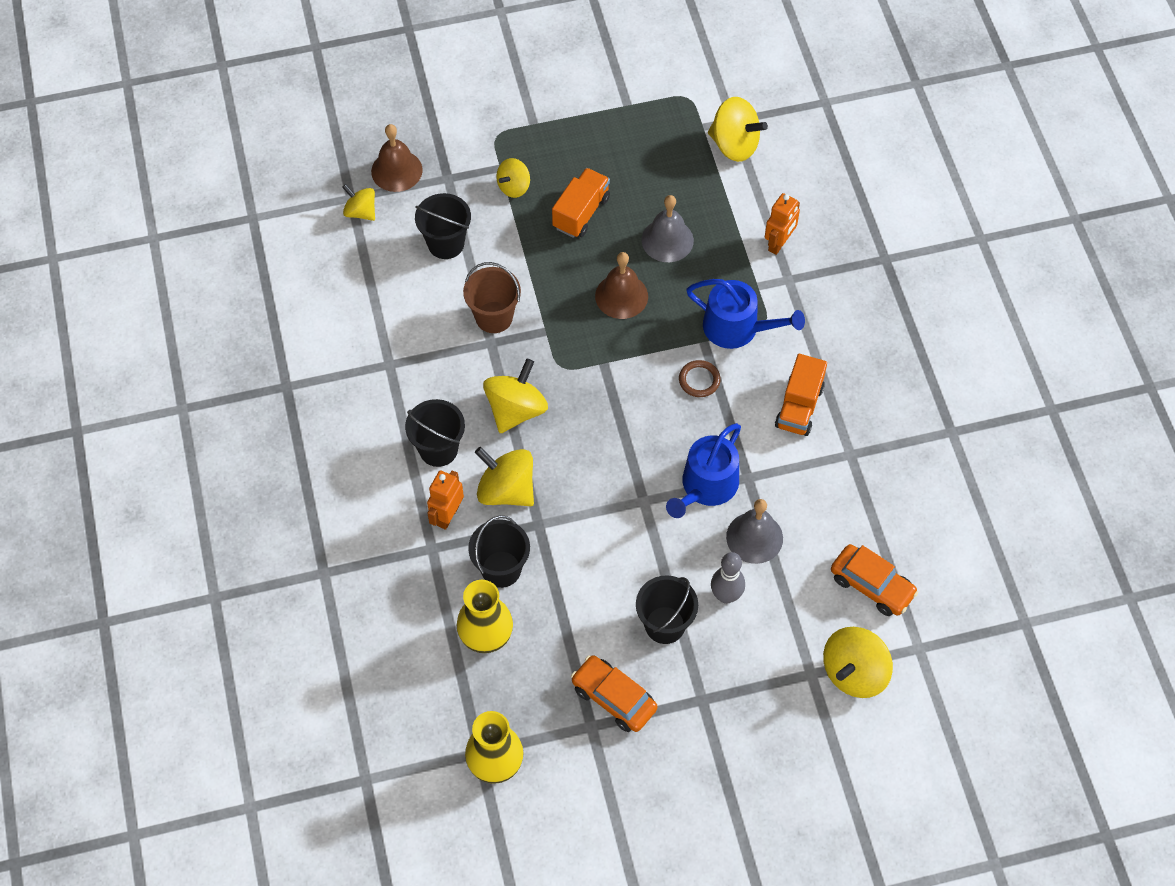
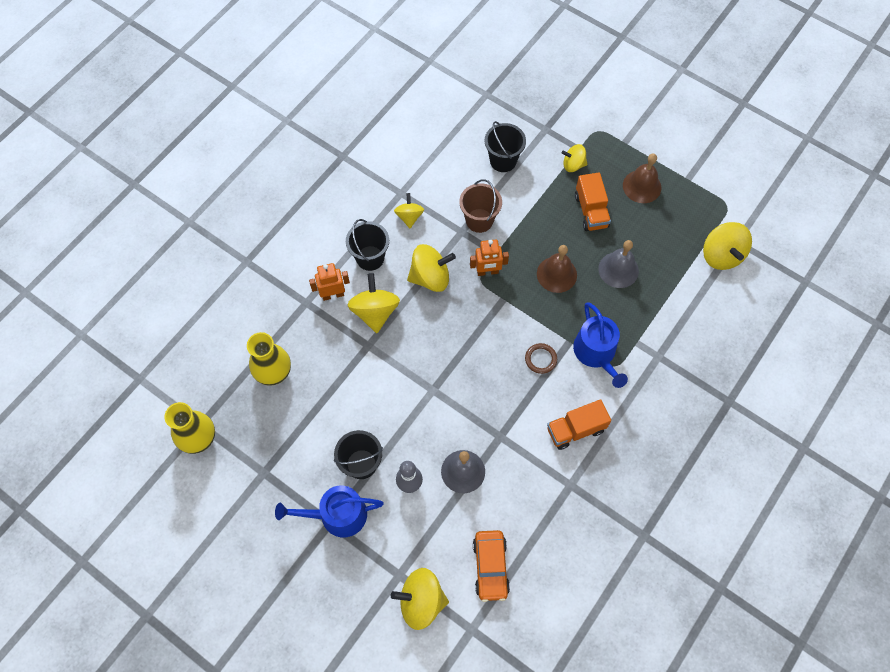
camera: 50 degrees right, 5 degrees up
(360, 212) = (482, 106): yellow spinning top -> yellow spinning top (409, 217)
(396, 170) = (525, 102): brown bell -> brown bell (642, 186)
(501, 569) = (323, 348): black bucket -> none
(581, 212) = (591, 211): orange truck -> orange truck turned 90 degrees clockwise
(613, 698) = (291, 471): orange car -> none
(706, 486) = (473, 417): blue watering can -> blue watering can (337, 515)
(779, 243) = (678, 332): orange robot -> orange robot (487, 272)

